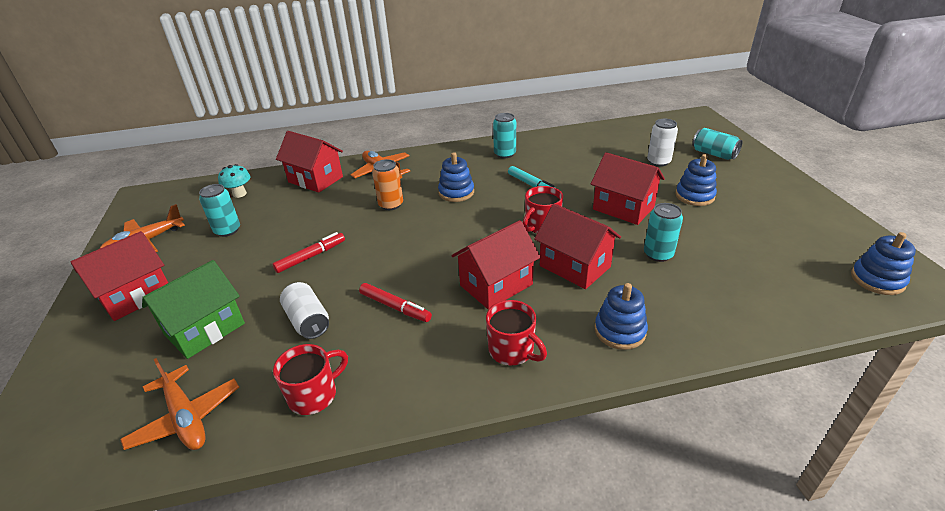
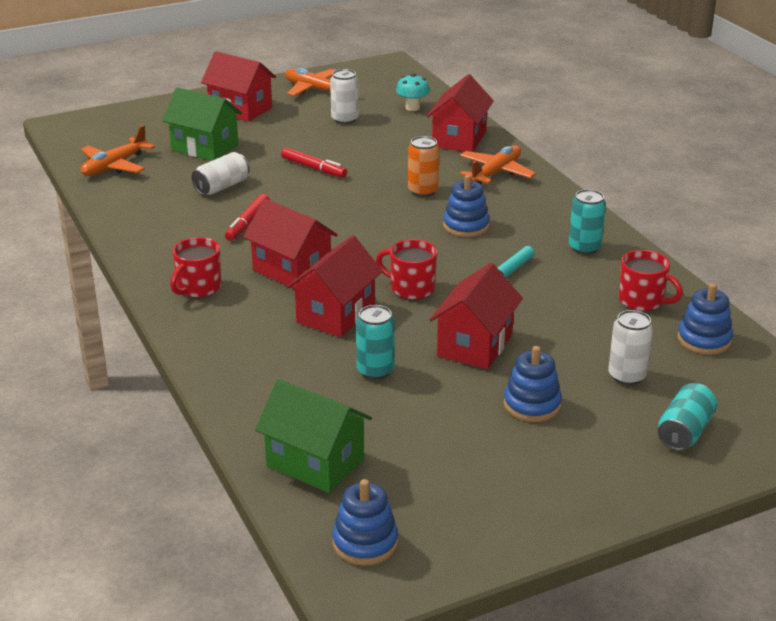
camera: 75 degrees right, 5 degrees down
(227, 230) = (345, 119): turquoise can -> white can
(314, 395) = (139, 208): red mug -> red mug (642, 301)
(620, 331) = (233, 345): blue stacking toy -> blue stacking toy (704, 340)
(789, 295) = (315, 462): none -> green house

